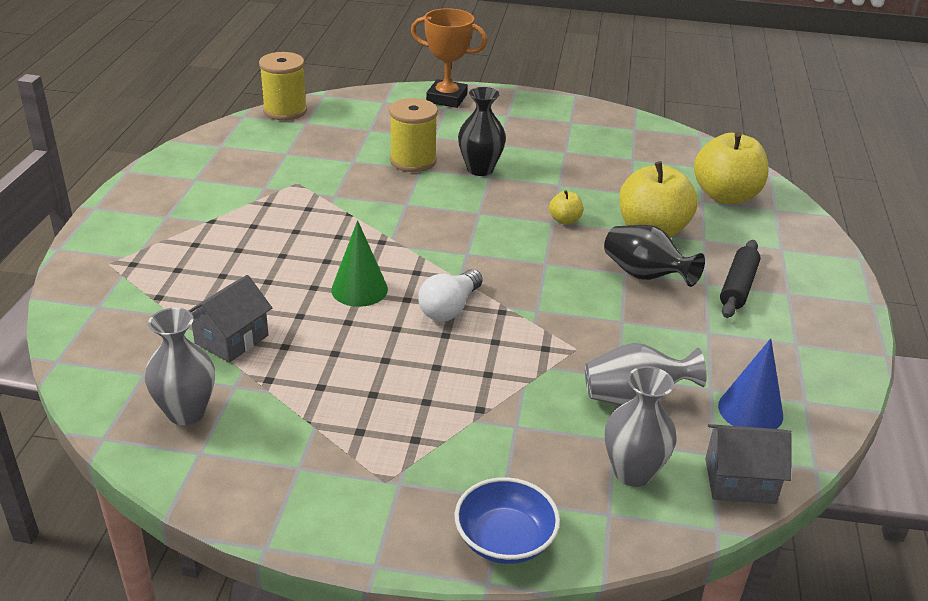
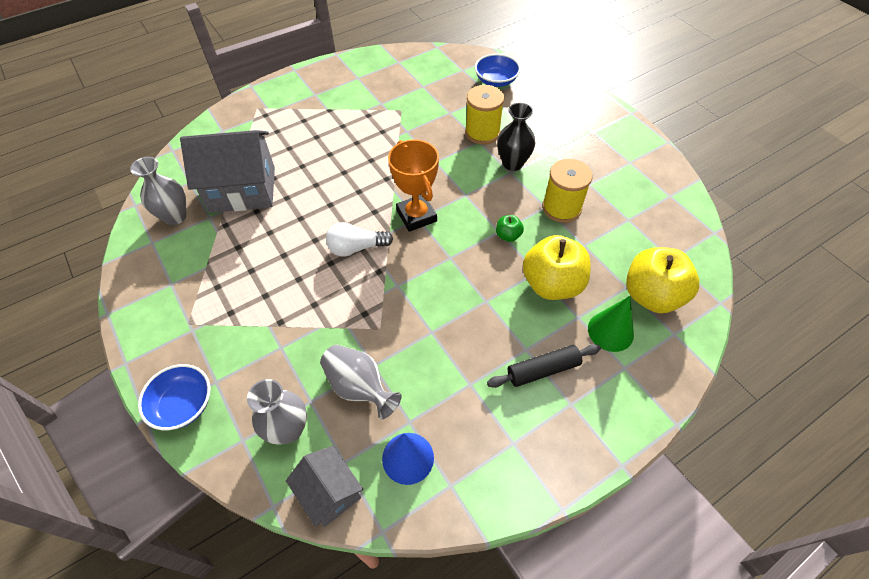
camera: 50 degrees right, 20 degrees up
(232, 339) = (242, 189): grey house -> grey house, size x1.81
(285, 111) = (463, 55): yellow spool -> yellow spool (561, 208)
(356, 117) = (496, 81): none -> blue bowl
(359, 289) = (333, 202): green cone -> green cone (610, 331)
(446, 98) = (571, 96): orange trophy -> orange trophy (416, 216)
(565, 220) = (508, 236): yellow apple -> green apple
(645, 275) = (495, 312): black vase -> none

